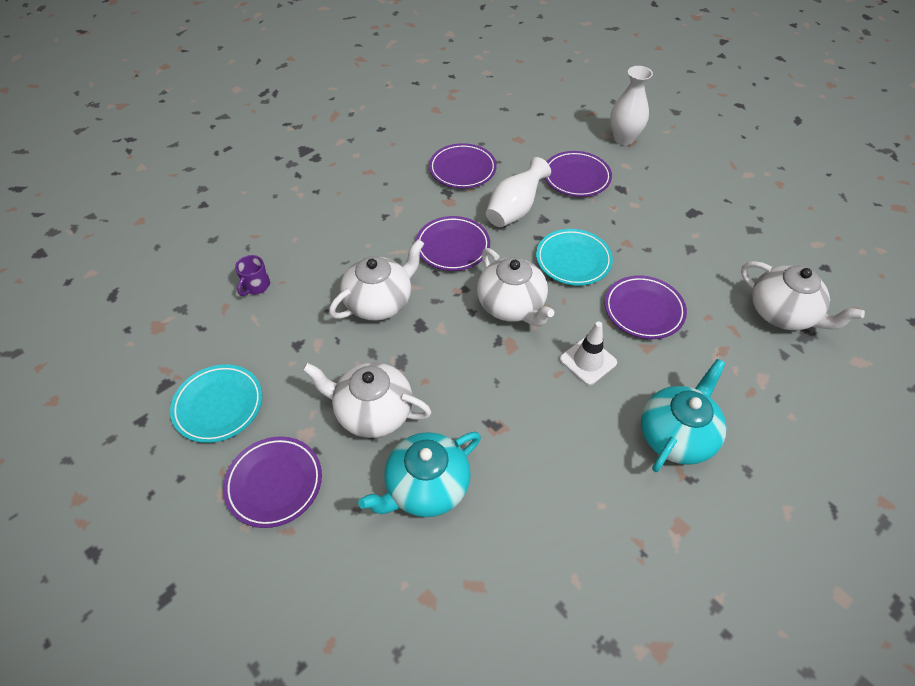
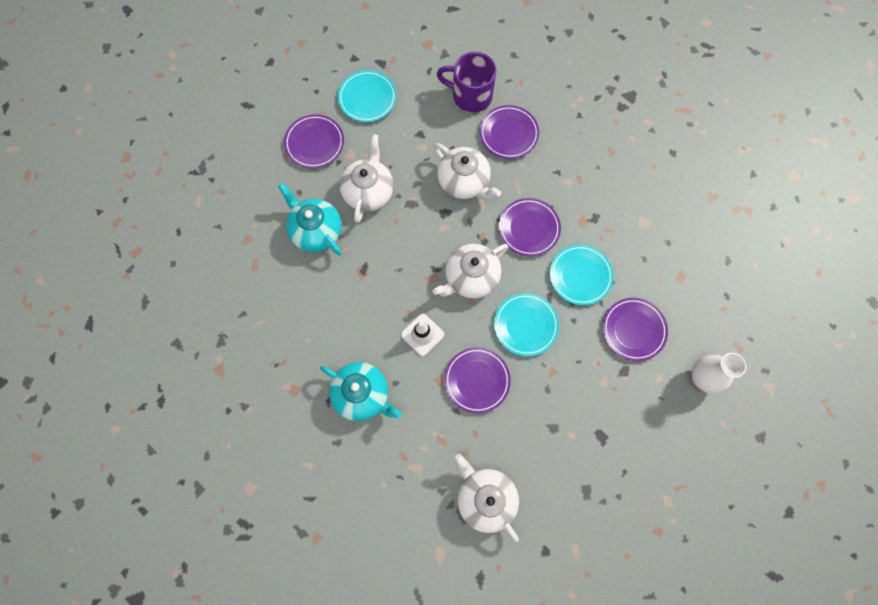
camera: 85 degrees right, 20 degrees up
(256, 286) = (470, 95): purple mug -> purple mug, size x1.98
(462, 169) = (627, 228): purple plate -> purple plate (508, 134)
(514, 210) = (580, 276): white vase -> turquoise plate
(782, 313) = (485, 498): white teapot -> white teapot turned 105 degrees clockwise

